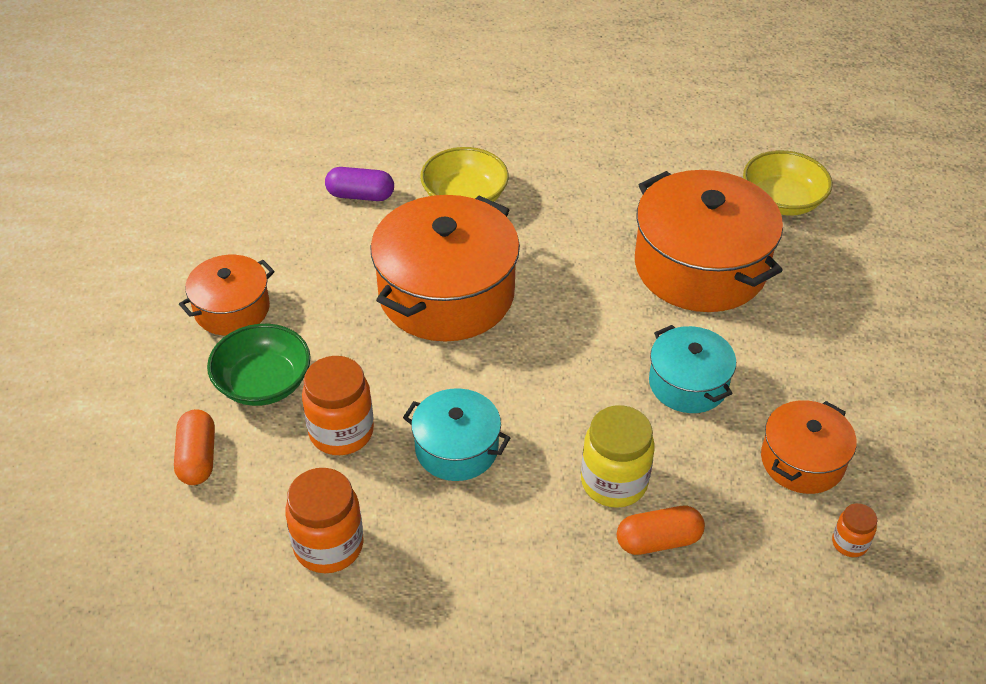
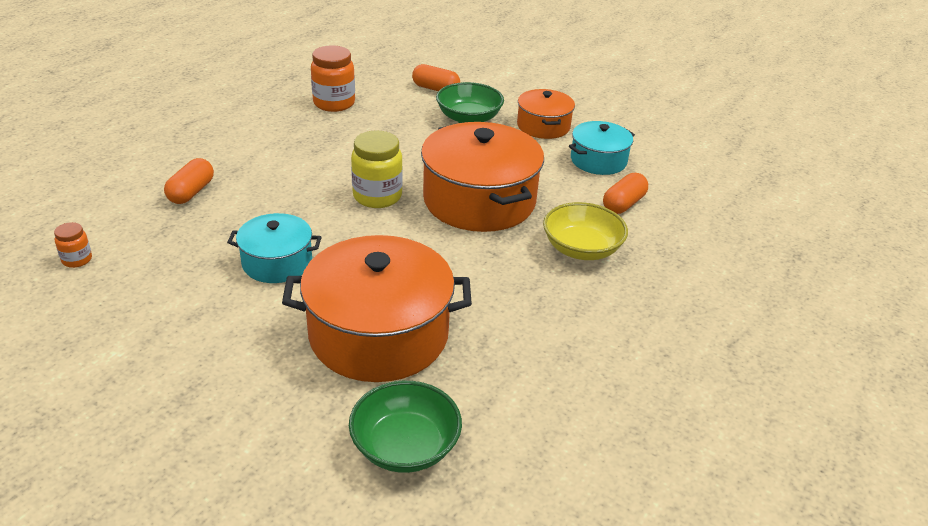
camera: 120 degrees right, 10 degrees down
(341, 432) = (403, 128): orange jar -> none
(360, 195) = (623, 204): purple capsule -> orange capsule
(456, 448) = (345, 156): turquoise pot -> turquoise pot (598, 160)
(614, 482) = (248, 196): yellow jar -> yellow jar (377, 196)
(782, 201) = (405, 446): yellow bowl -> green bowl
(802, 460) = (152, 276): orange pot -> none

